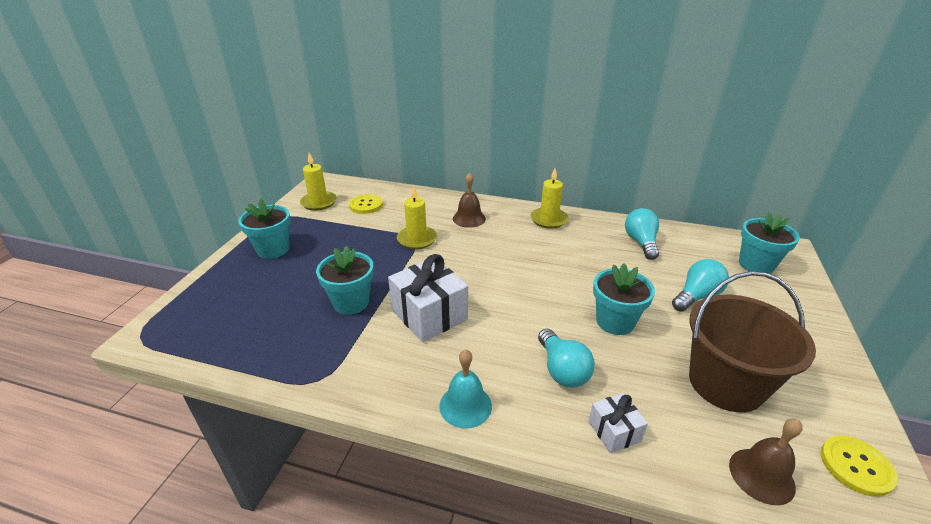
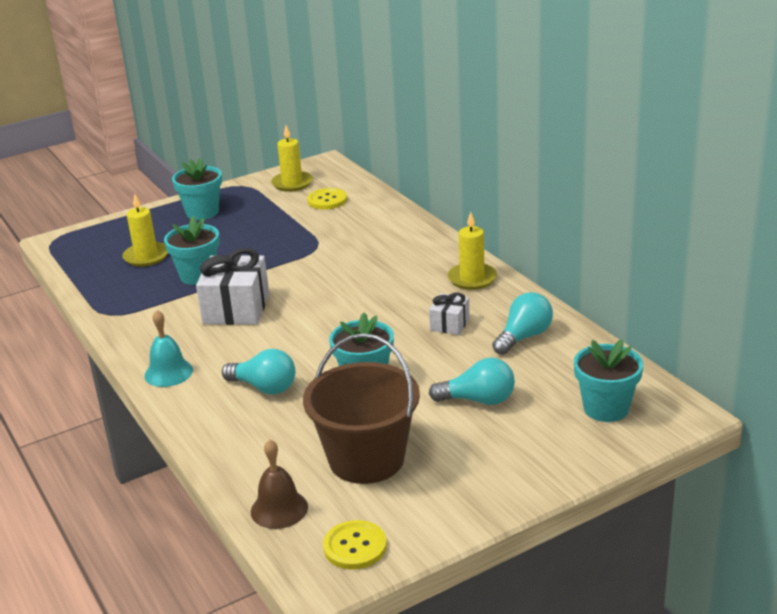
camera: 45 degrees right, 5 degrees down
(417, 239) = (320, 248): yellow candle -> yellow candle (146, 256)
(469, 218) = (397, 247): brown bell -> none
(562, 370) = (264, 387): turquoise light bulb -> turquoise light bulb turned 90 degrees counterclockwise
(614, 431) = (232, 435): white gift -> white gift (449, 324)

